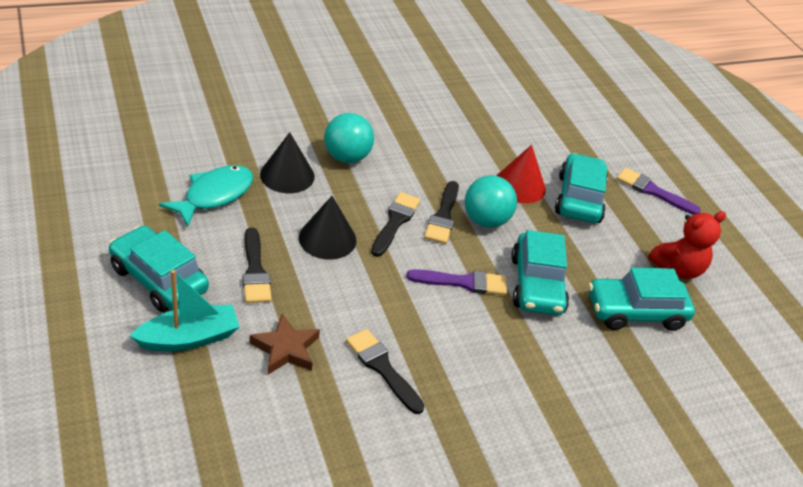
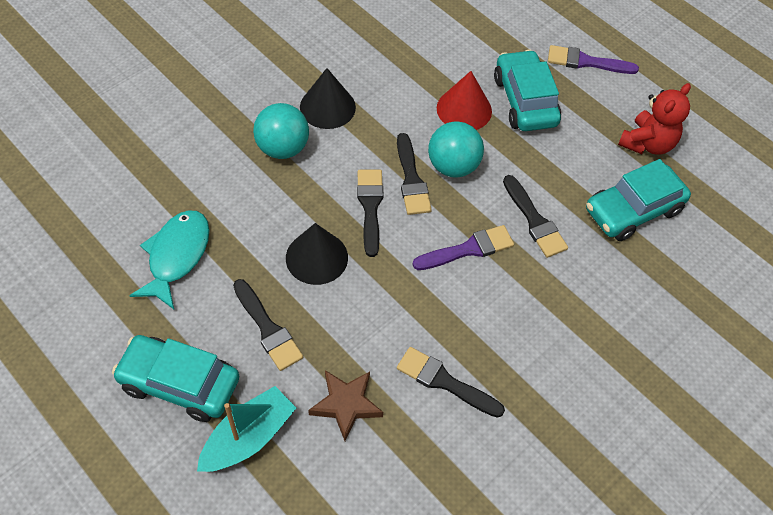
camera: 20 degrees left, 15 degrees up
(287, 175) = (236, 198): black cone -> black cone (327, 107)
(537, 285) = (534, 220): turquoise car -> black brush

